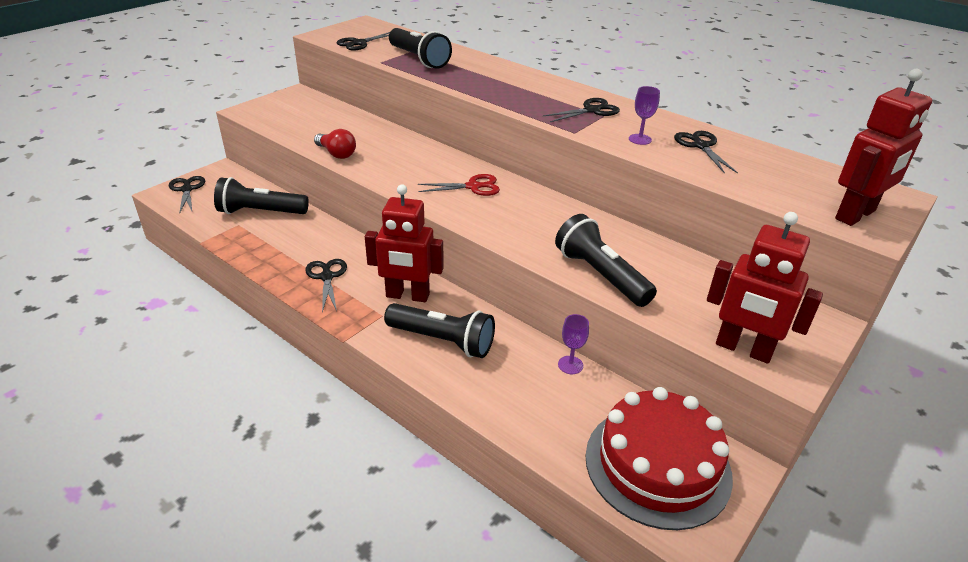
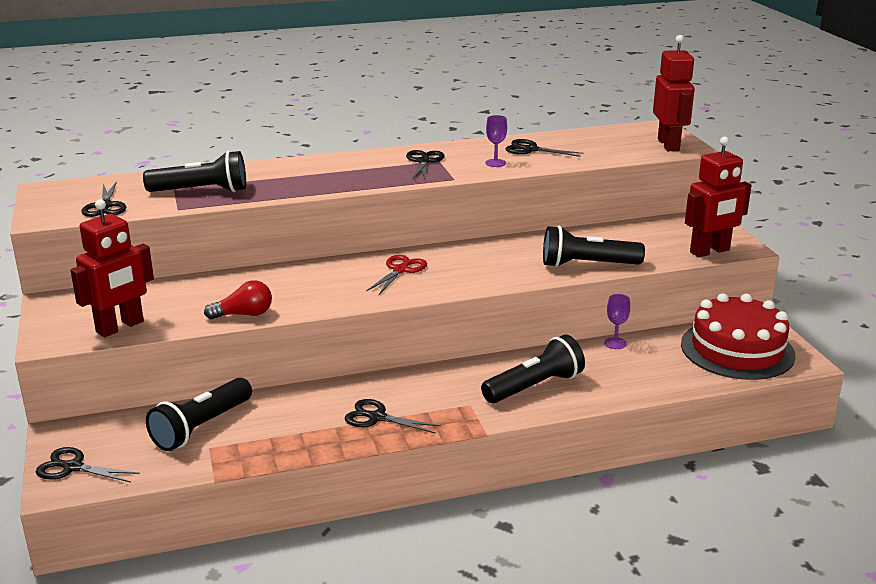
camera: 55 degrees left, 10 degrees down
(407, 296) = (455, 384): red robot -> red robot (120, 327)

